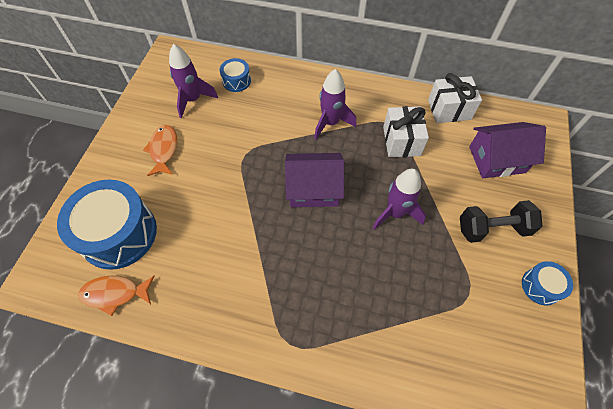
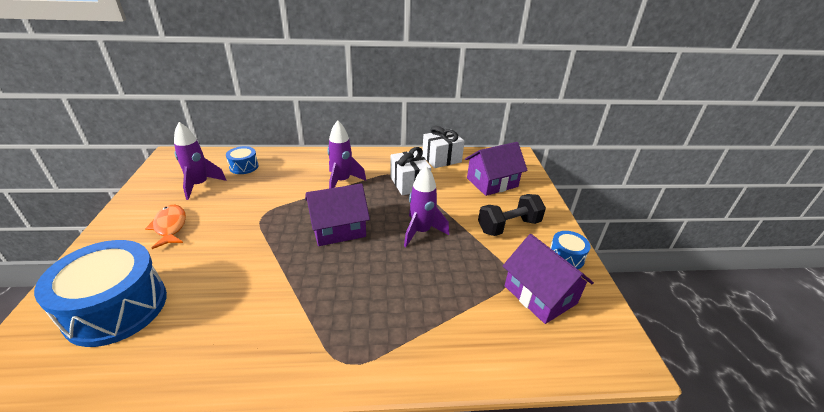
camera: 20 degrees left, 25 degrees down
(115, 293) = (112, 368): orange fish -> none
(492, 325) = (540, 294): none -> purple house

